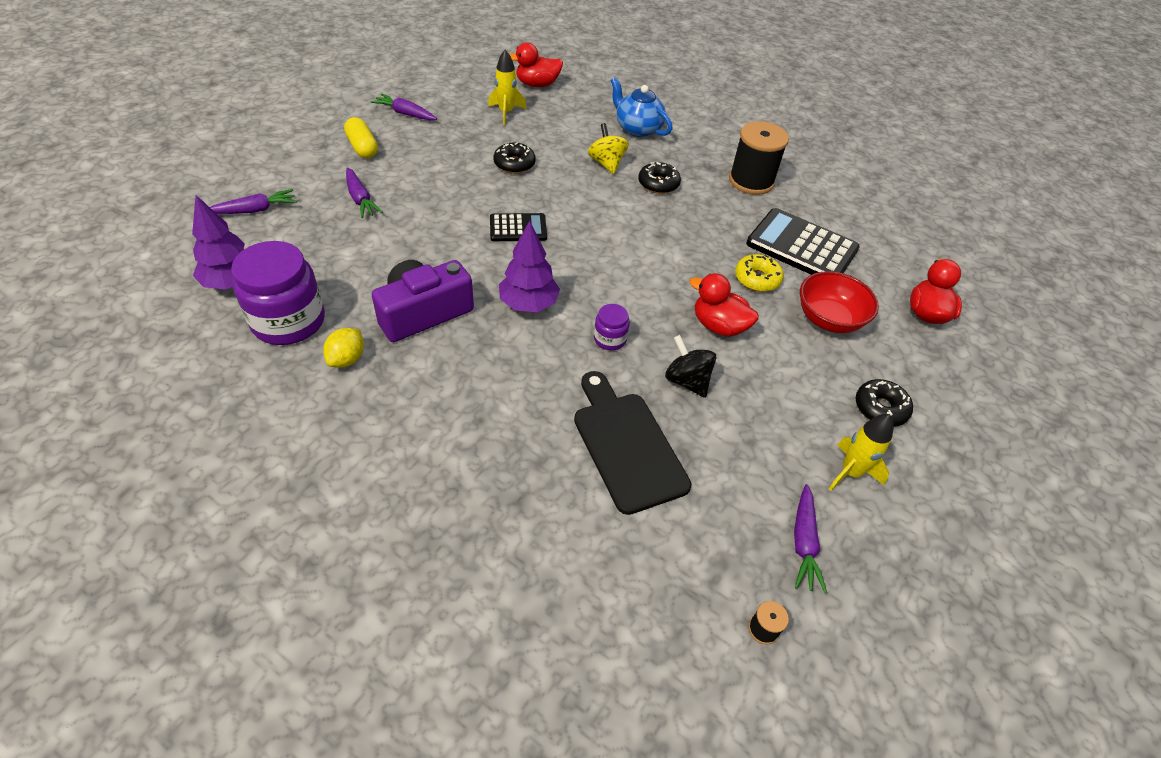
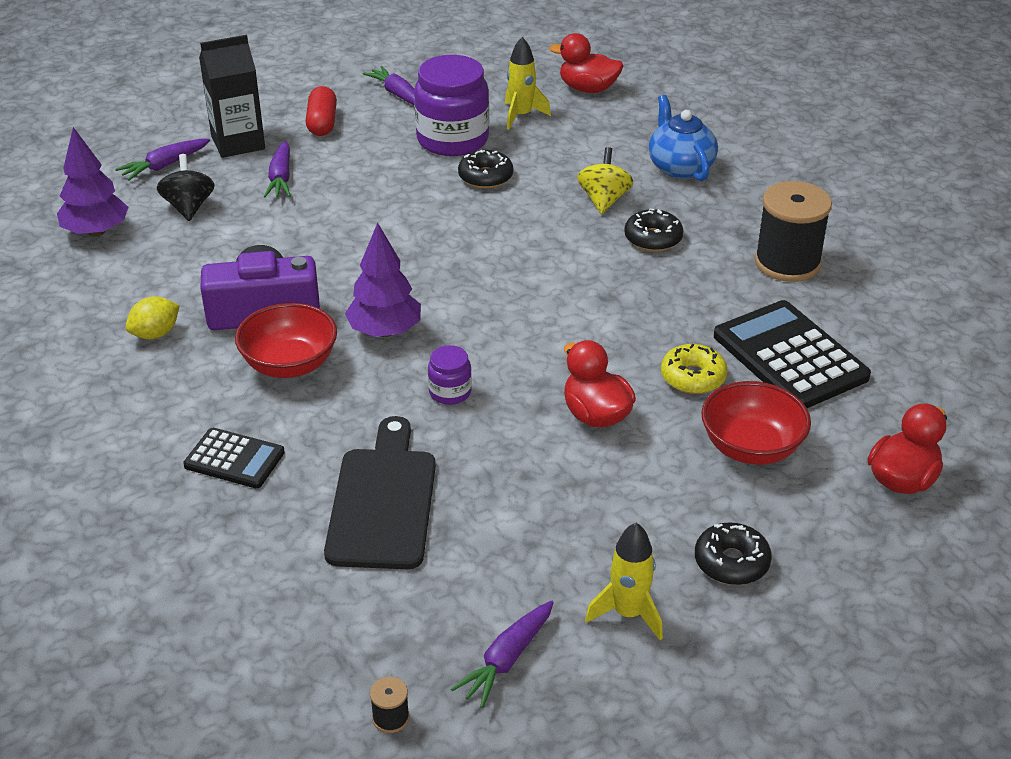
camera: 30 degrees right, 10 degrees down
(255, 210) = (164, 166): purple carrot -> purple carrot turned 135 degrees clockwise
(288, 321) = (124, 283): purple jar -> purple jar (452, 139)
(305, 177) = (238, 143): none -> black carton
(362, 147) = (322, 123): yellow capsule -> red capsule
(476, 353) = (290, 365): none -> red bowl
(518, 228) = (435, 249): black calculator -> black calculator (234, 459)
(687, 381) = (506, 460): black spinning top -> black spinning top (189, 207)

